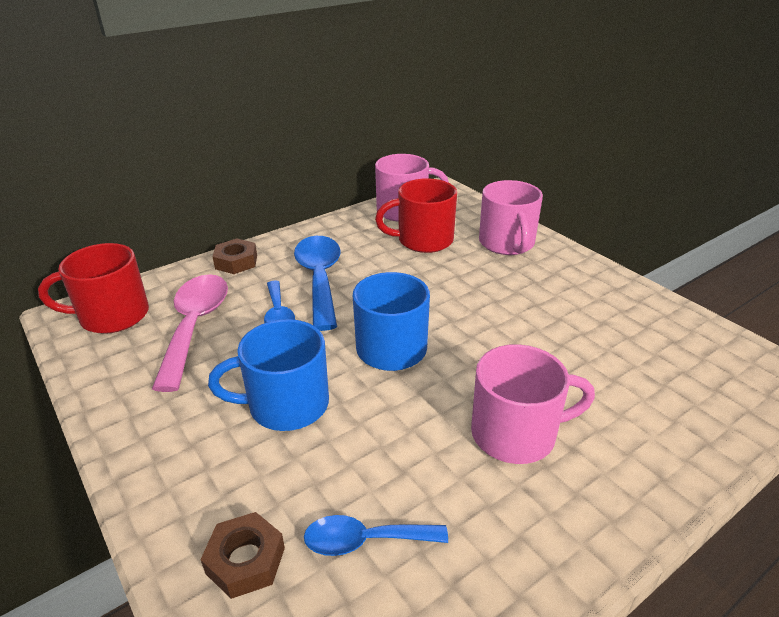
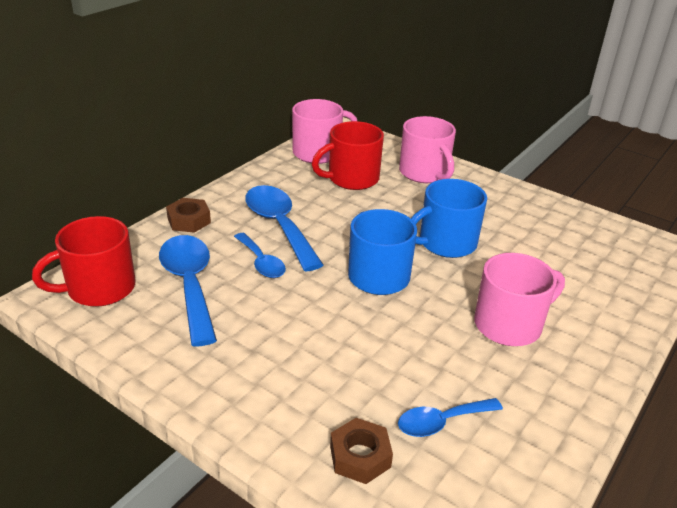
camera: 20 degrees left, 0 degrees up
(195, 326) = (190, 285): pink spoon -> blue spoon
(286, 405) = (318, 337): blue mug -> blue mug (445, 243)

